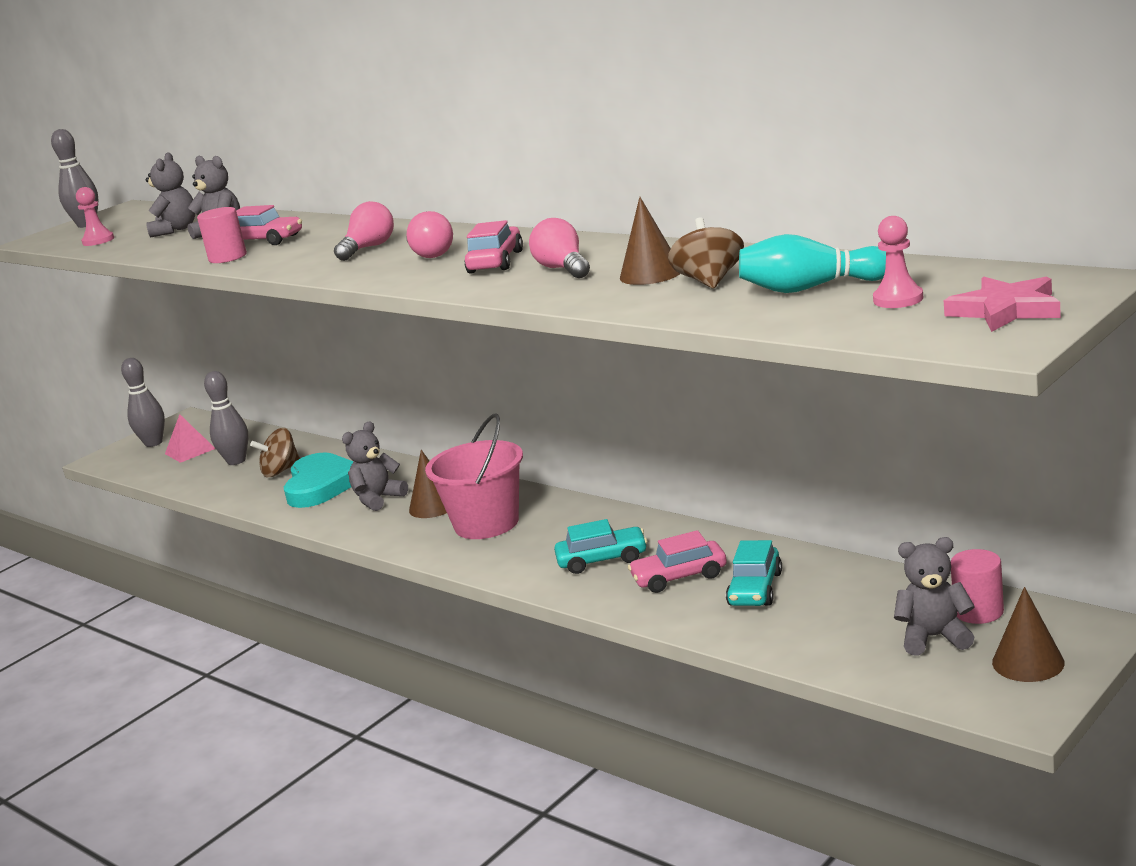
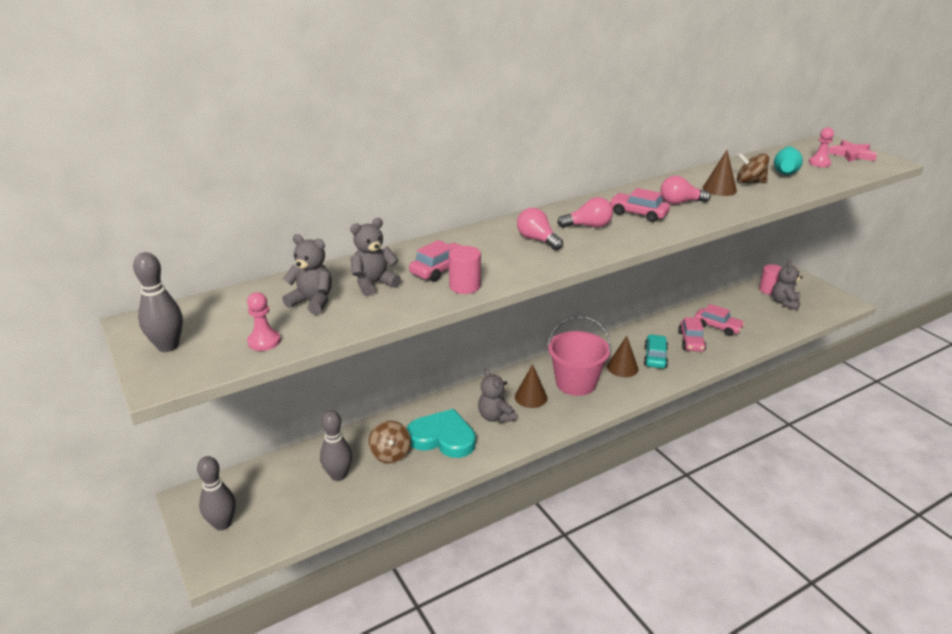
camera: 75 degrees left, 10 degrees up
(190, 451) = (277, 501): pink pyramid -> none
(755, 589) = (717, 327): turquoise car -> pink car
(1028, 662) = (812, 292): brown cone -> brown cone (622, 368)

